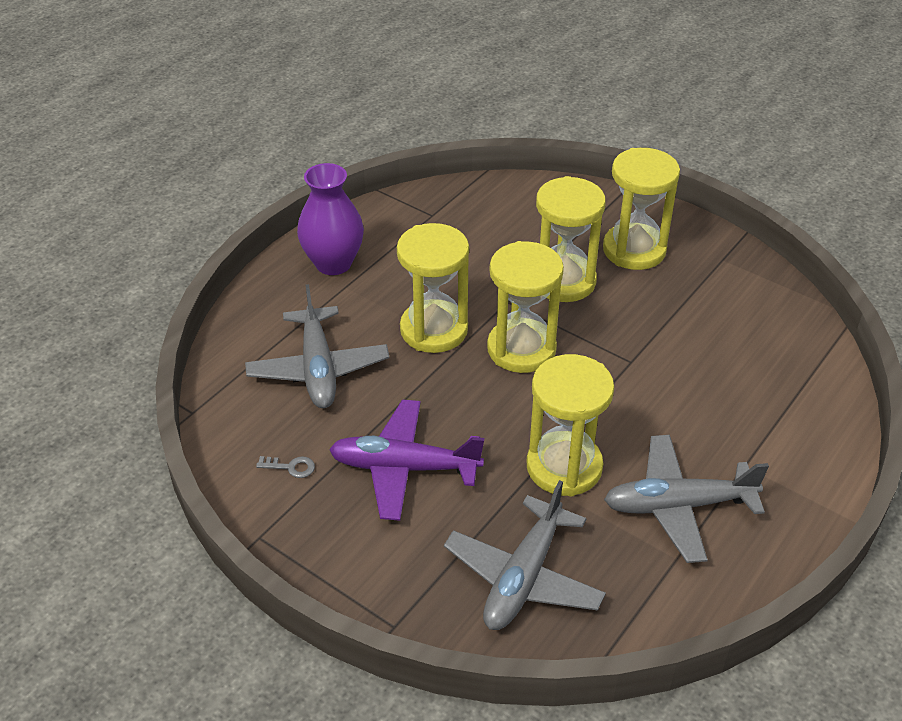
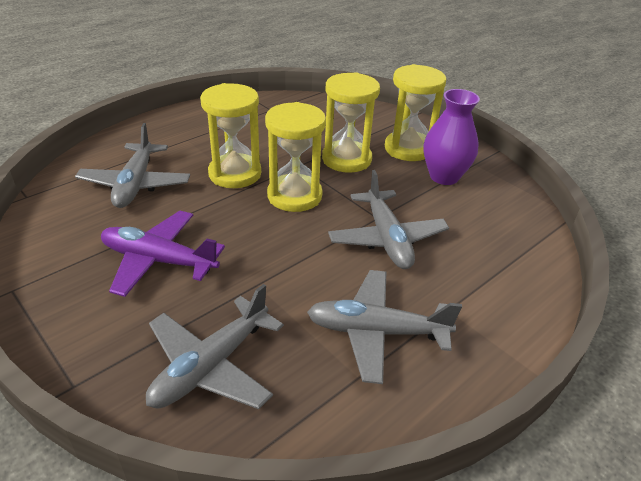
camera: 10 degrees right, 5 degrees down
(291, 467) = (71, 244): grey key -> none
(333, 263) = (187, 125): purple vase -> purple vase (444, 176)
(564, 467) = (289, 283): yellow hourglass -> none
(651, 388) = (386, 238): none -> grey plane

